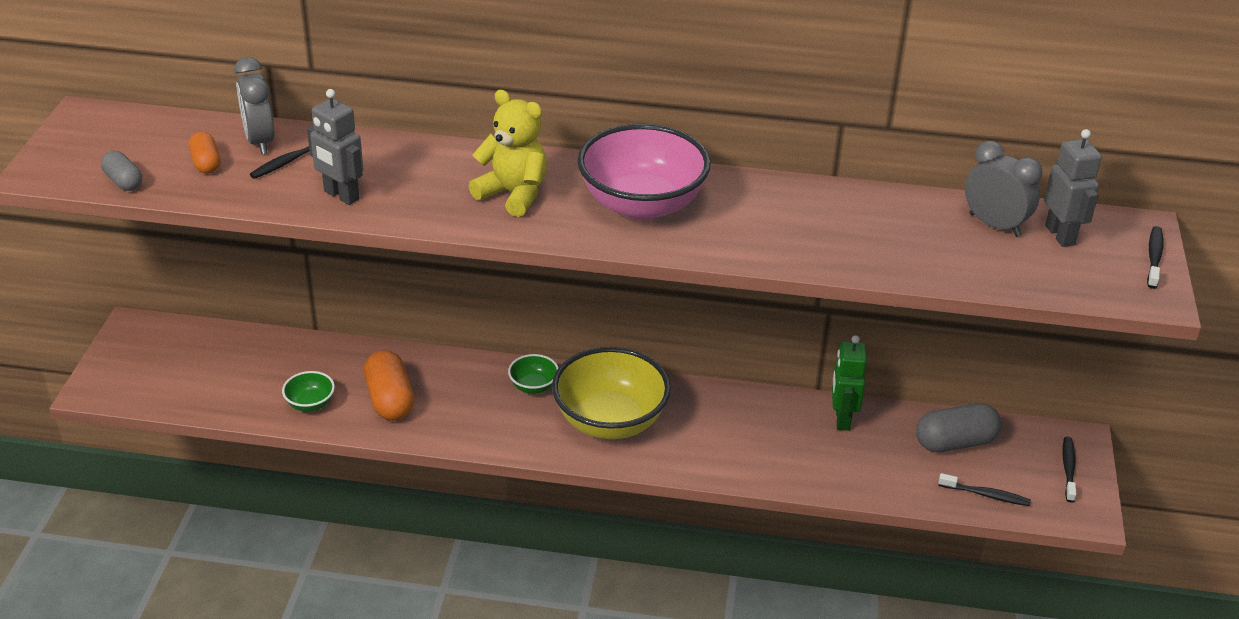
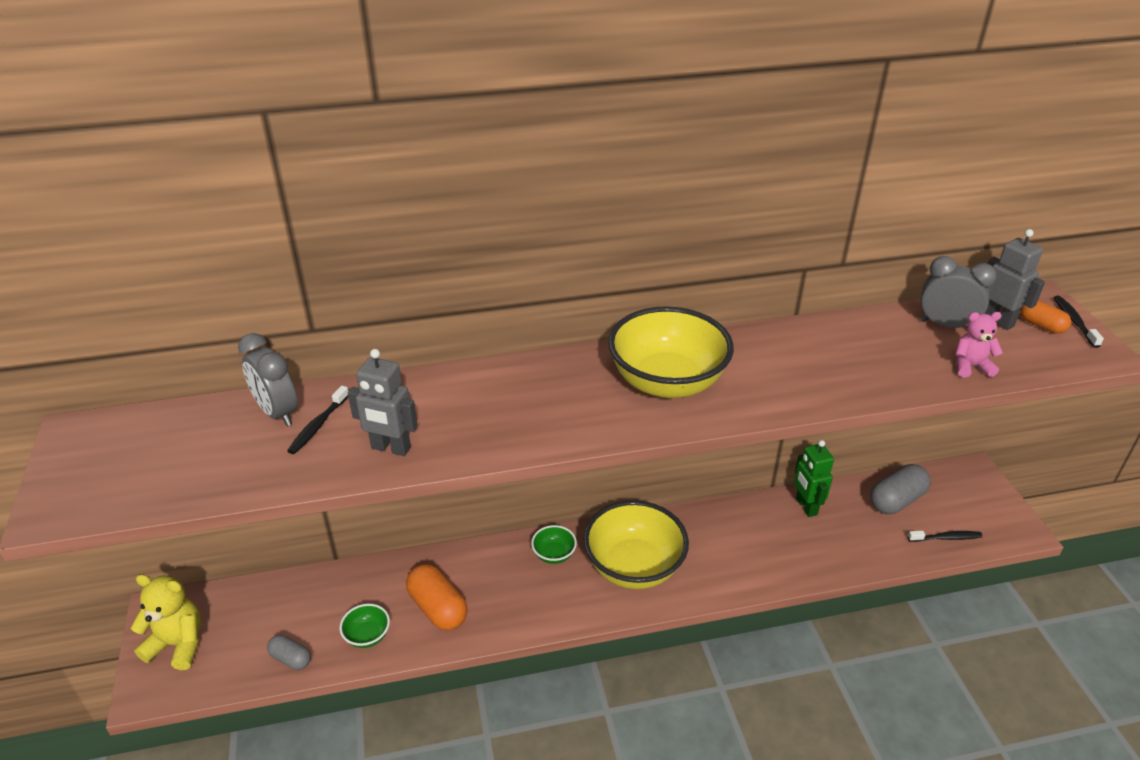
camera: 20 degrees left, 0 degrees up
(123, 181) = (154, 495): grey capsule -> grey capsule (291, 659)
(206, 163) = (234, 450): orange capsule -> orange capsule (1041, 325)
(513, 194) = (550, 402): yellow teddy bear -> yellow teddy bear (178, 644)
(642, 205) = (667, 382): pink bowl -> yellow bowl
(982, 270) = (970, 366): none -> pink teddy bear
(1068, 469) = (984, 497): black toothbrush -> none

